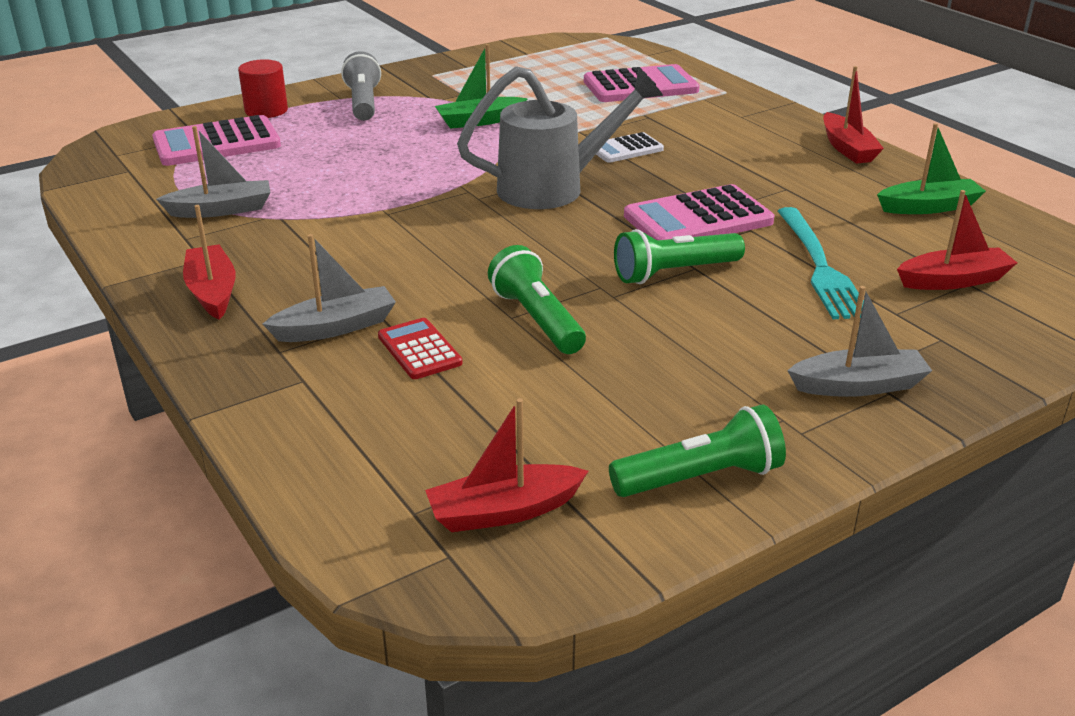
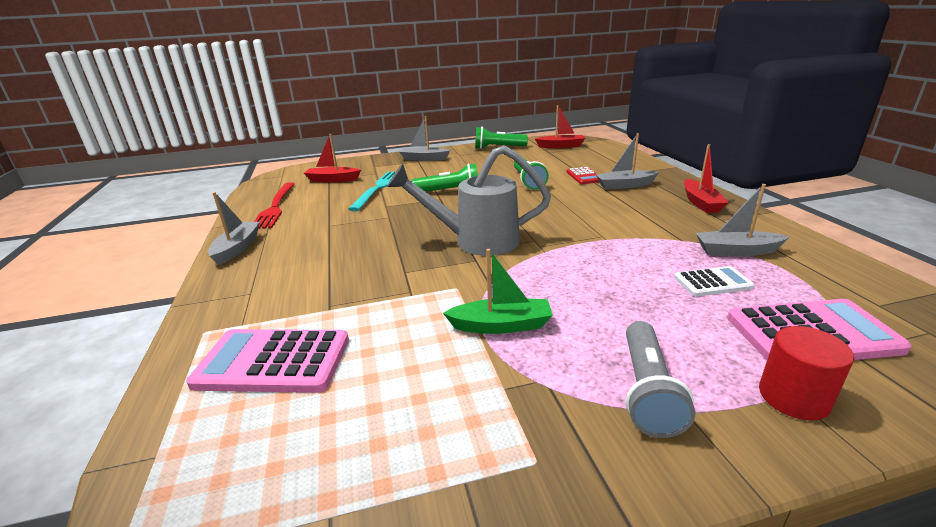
camera: 160 degrees left, 5 degrees down
(626, 149) = (392, 268): white calculator -> white calculator (712, 282)
(698, 219) = (406, 213): pink calculator -> none
(847, 148) = (237, 248): red boat -> grey boat
(929, 207) = (275, 207): green boat -> red fork

